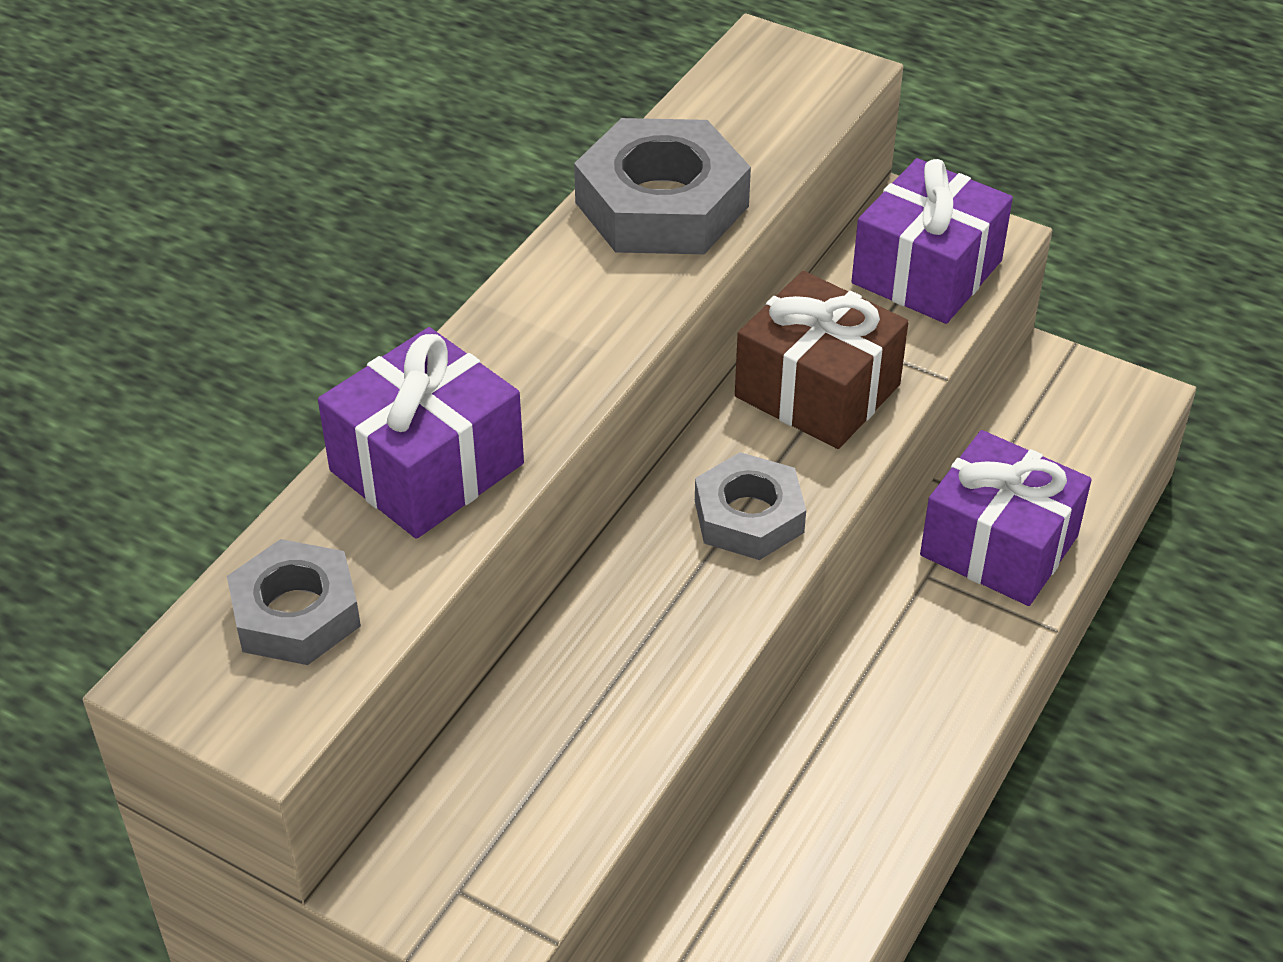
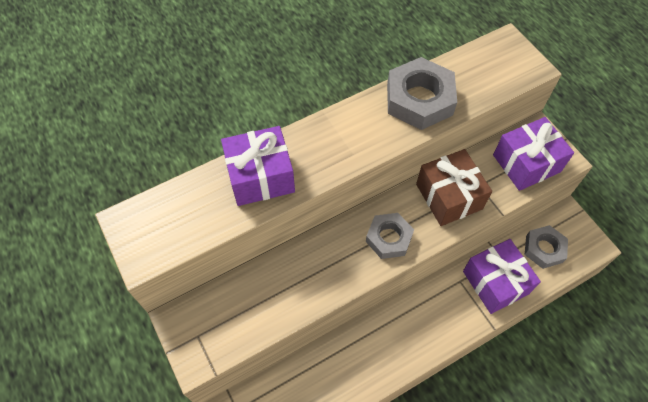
camera: 30 degrees right, 15 degrees up
(296, 613) = (179, 216): grey nut -> grey nut (544, 249)

